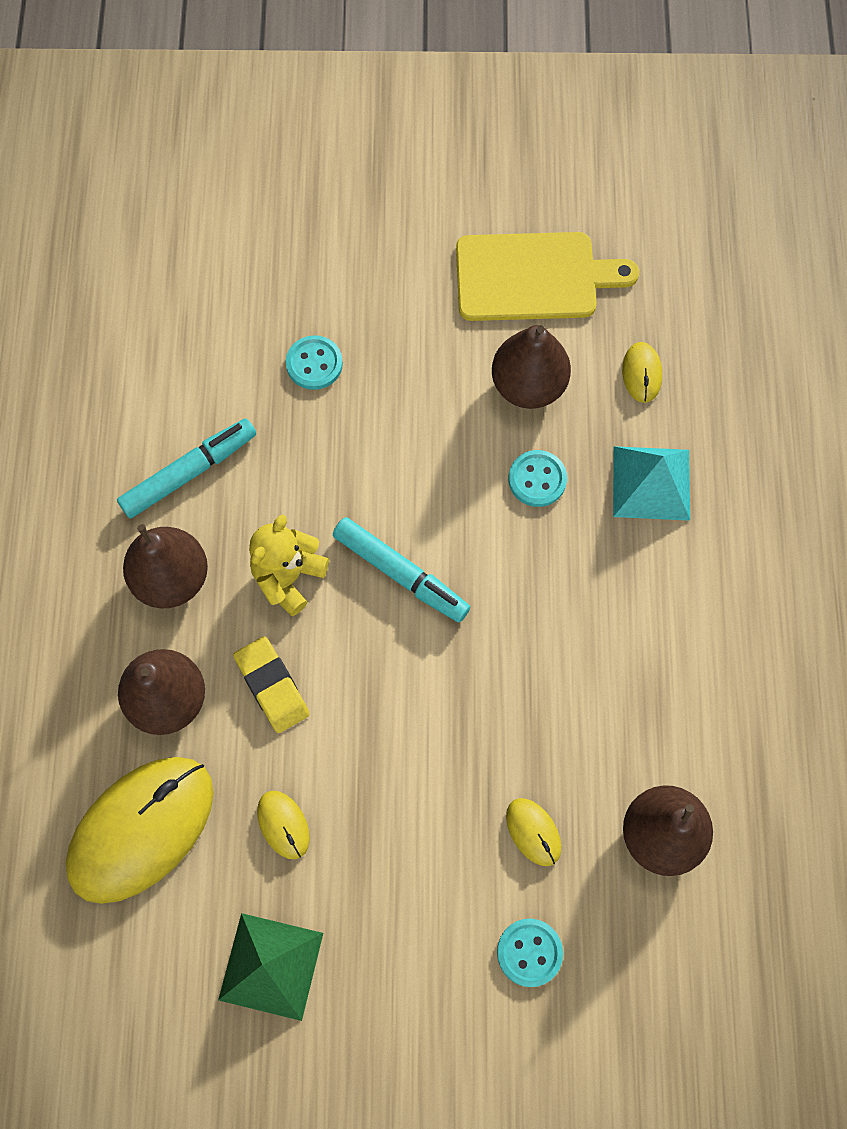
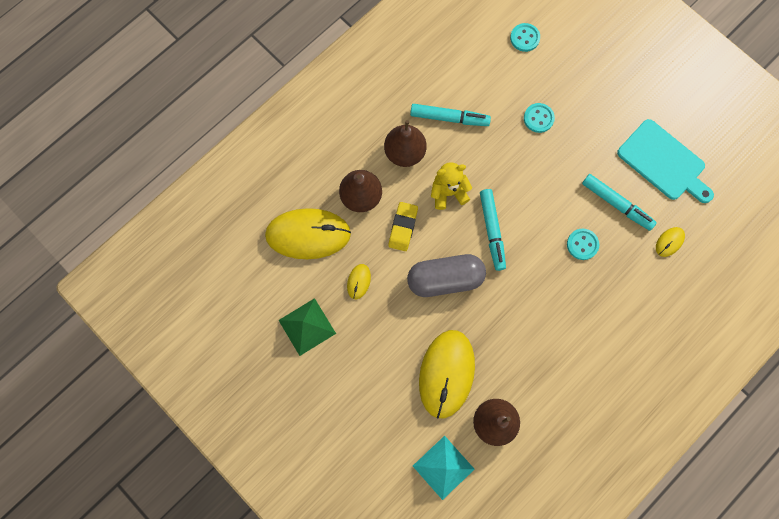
camera: 45 degrees right, 5 degrees up
(402, 702) = (445, 279): none -> grey capsule
(528, 385) = (616, 204): brown pear -> turquoise marker
(529, 952) = (402, 414): turquoise button -> turquoise button (524, 38)
(533, 277) = (663, 162): yellow cutting board -> turquoise cutting board
(533, 832) = (446, 373): yellow mouse -> yellow mouse, size x2.34
(651, 482) = (628, 288): turquoise pyramid -> turquoise pyramid (443, 467)

